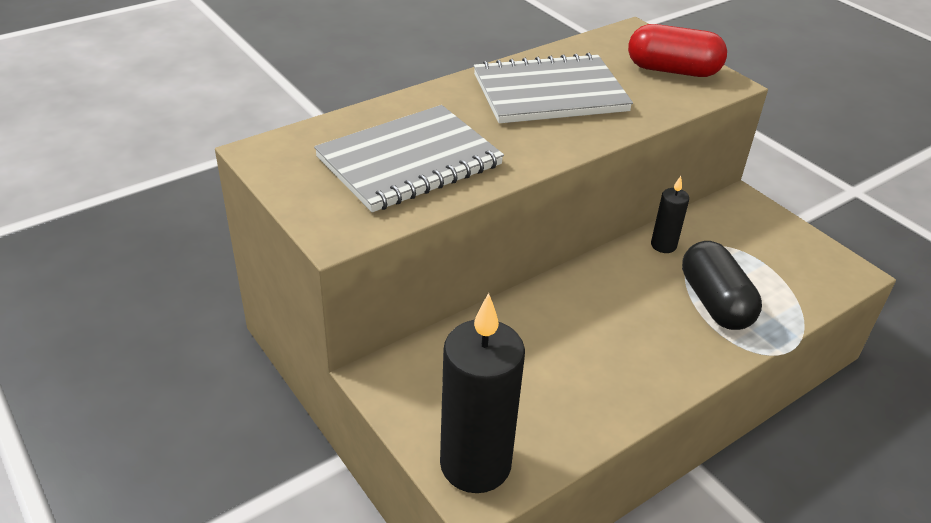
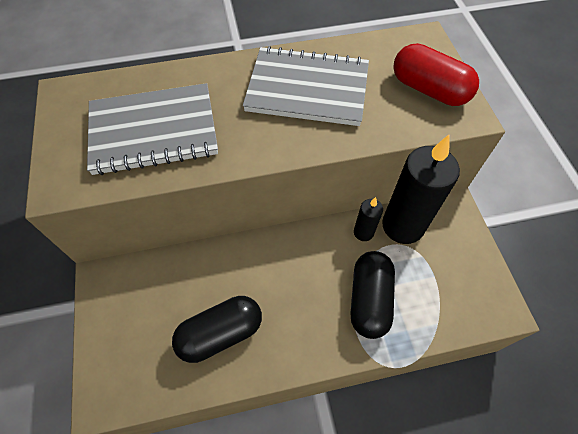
camera: 25 degrees right, 20 degrees up
(475, 464) = (115, 376): black candle -> black candle (403, 226)
(574, 382) = (221, 333): none -> black capsule

